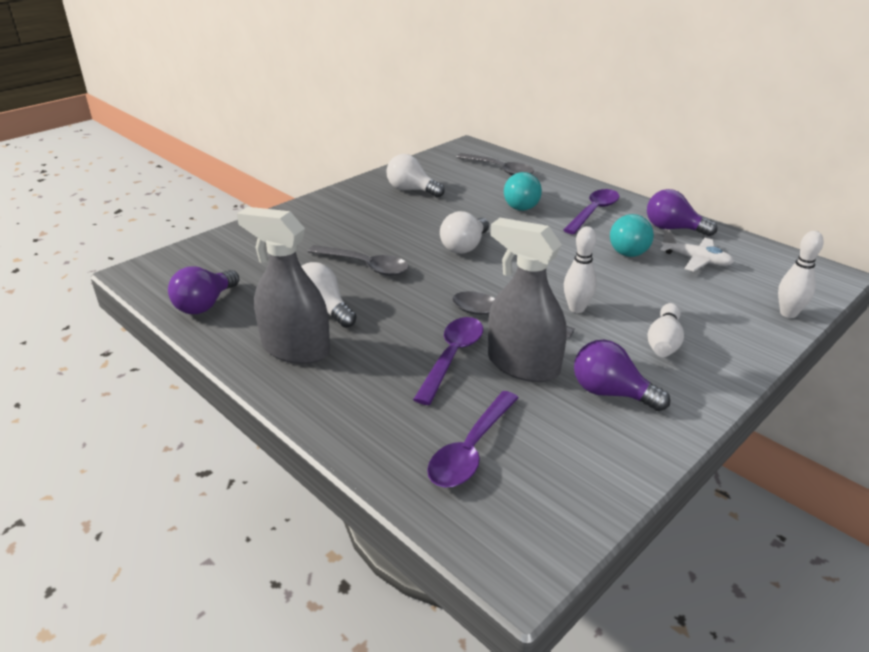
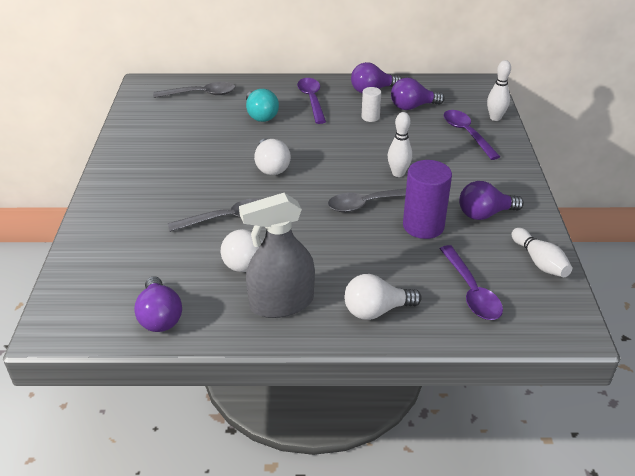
camera: 45 degrees left, 5 degrees up
(411, 190) = (162, 141): white light bulb -> white light bulb (376, 310)
(452, 357) = (381, 246): purple spoon -> purple spoon (467, 134)
(523, 365) = (423, 226): grey spray bottle -> purple cylinder
(631, 249) = (370, 117): turquoise light bulb -> white cylinder
(664, 342) = (466, 168): white bowling pin -> white bowling pin (539, 262)
(696, 260) = (412, 107): white plane -> purple light bulb

